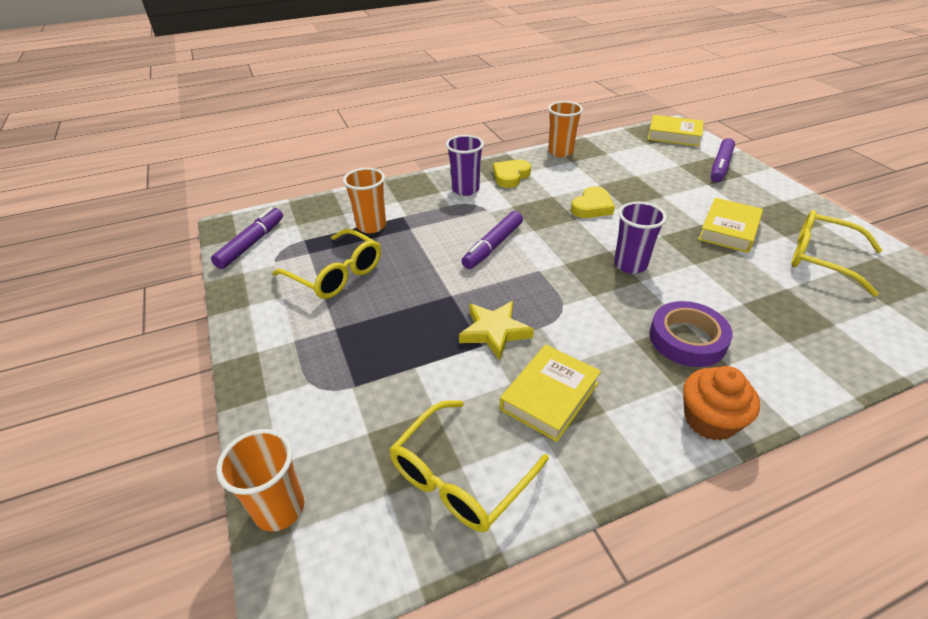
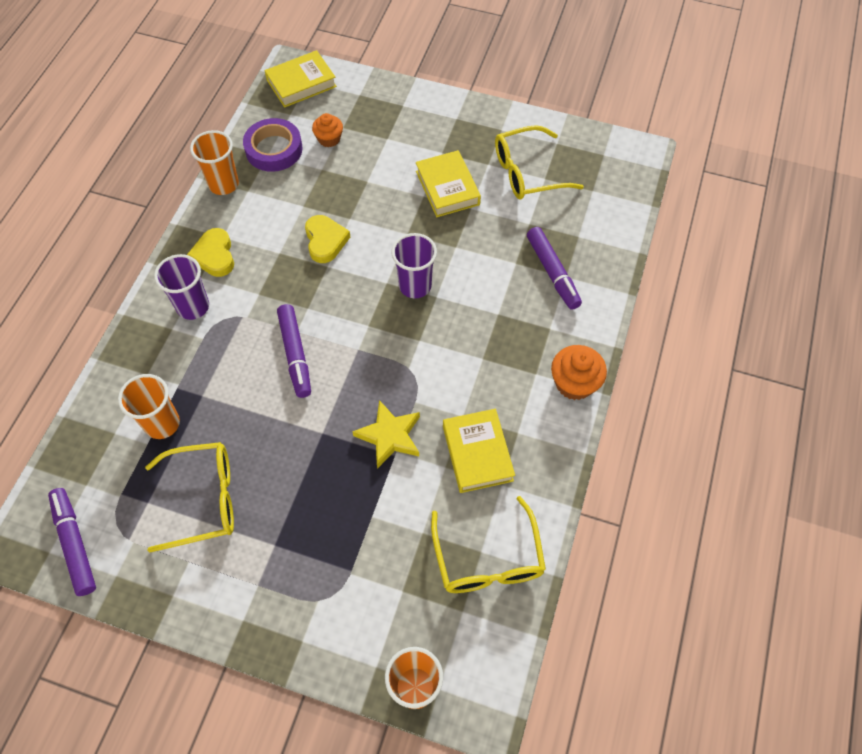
camera: 50 degrees left, 20 degrees up
(661, 165) = (329, 139): none -> orange cupcake
(687, 339) = (511, 327): purple tape -> purple tape (274, 149)
(720, 166) = (377, 105): purple marker -> purple marker (552, 272)

